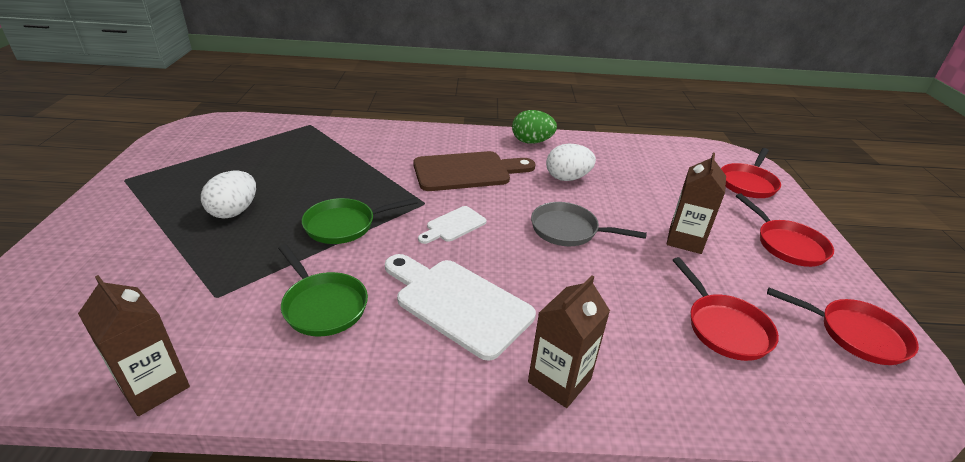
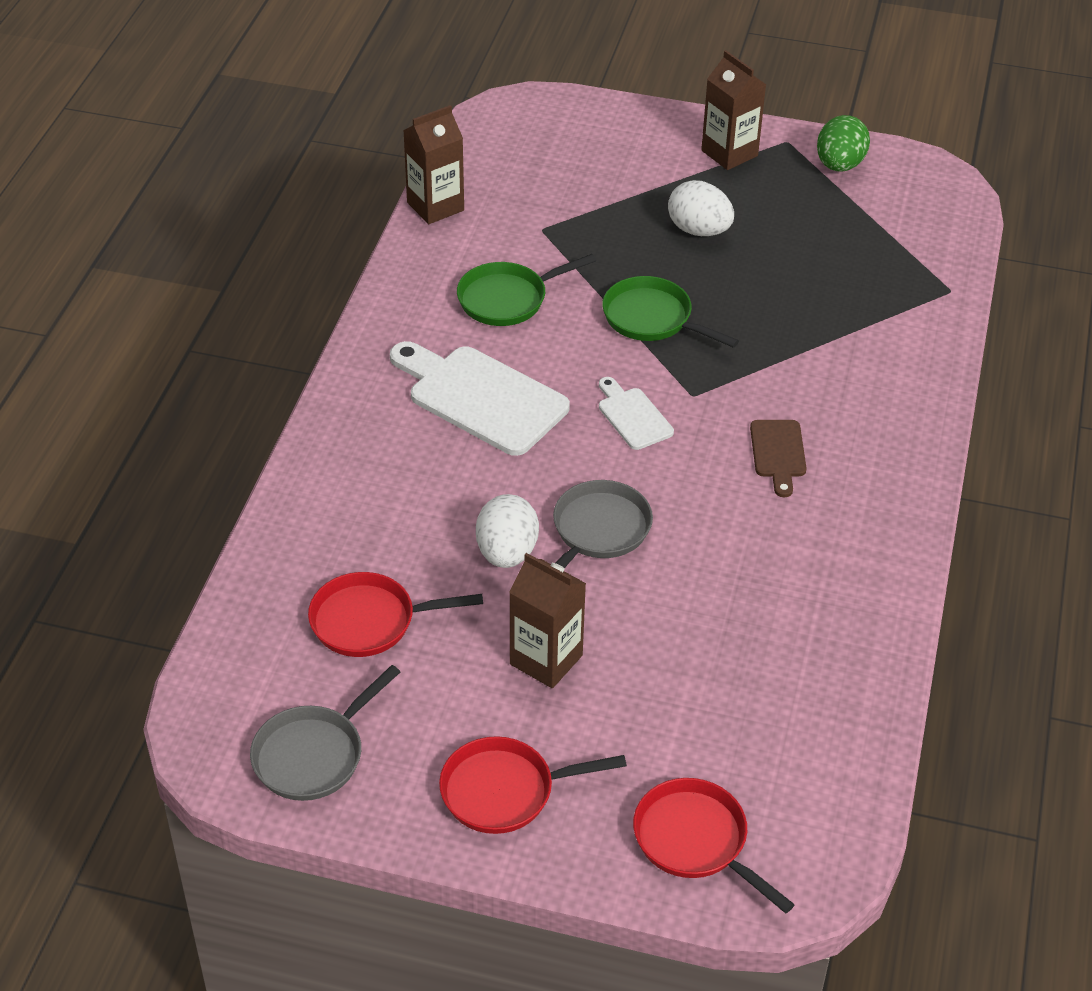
camera: 105 degrees right, 10 degrees up
(344, 225) = (652, 318): green pan -> green pan turned 45 degrees counterclockwise
(458, 303) = (481, 398): white cutting board -> white cutting board turned 105 degrees counterclockwise
(467, 171) = (778, 453): brown cutting board -> brown cutting board, size x0.52
(531, 142) = (881, 558): green egg -> green egg (839, 165)
(559, 380) = (349, 452): brown carton -> brown carton (729, 153)
(567, 178) = (744, 572): white egg -> white egg (507, 553)
(856, 334) = (313, 755): red pan -> grey pan

